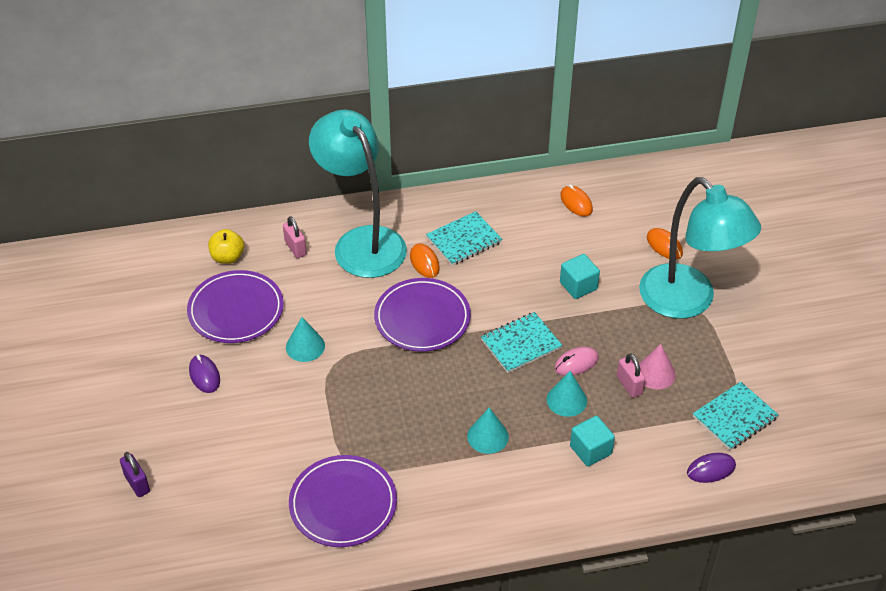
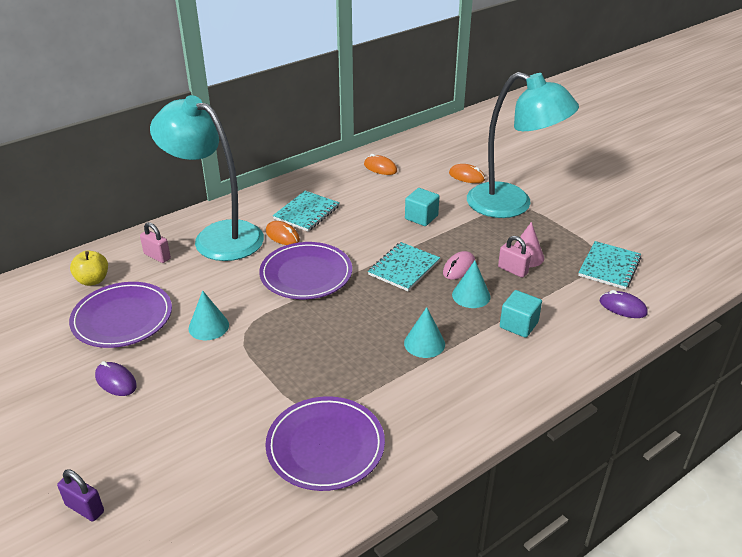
camera: 25 degrees left, 10 degrees down
(711, 469) = (623, 307): purple mouse -> purple mouse turned 75 degrees clockwise

